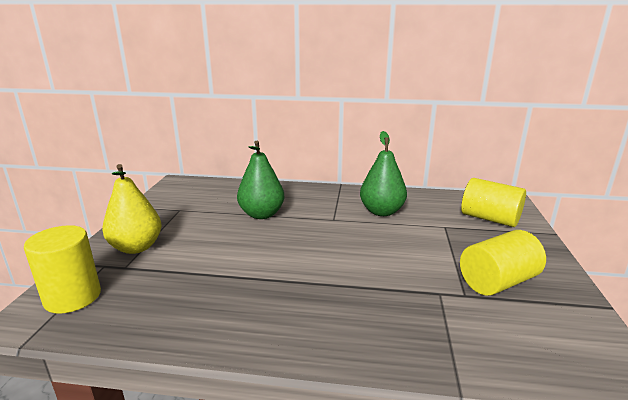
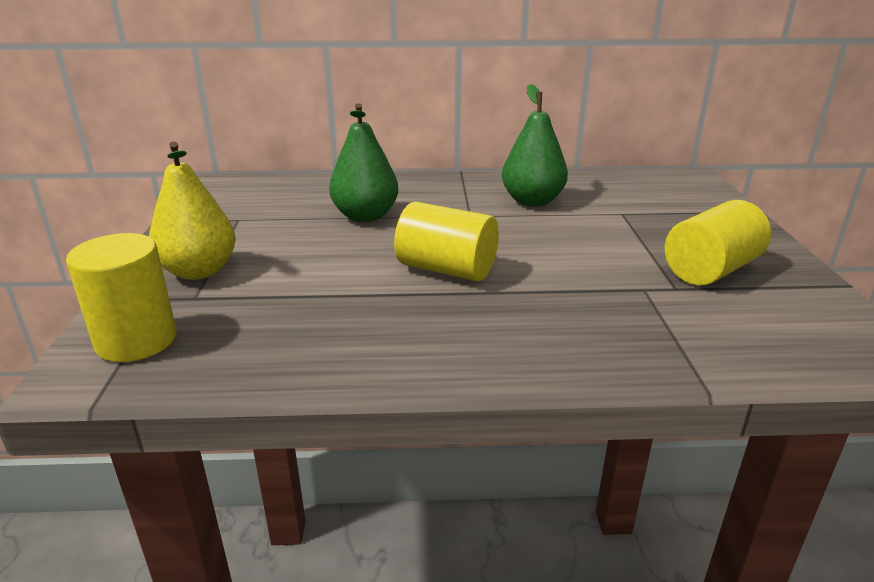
camera: 10 degrees left, 5 degrees up
(489, 219) = (676, 200): yellow cylinder -> yellow cylinder (446, 269)

